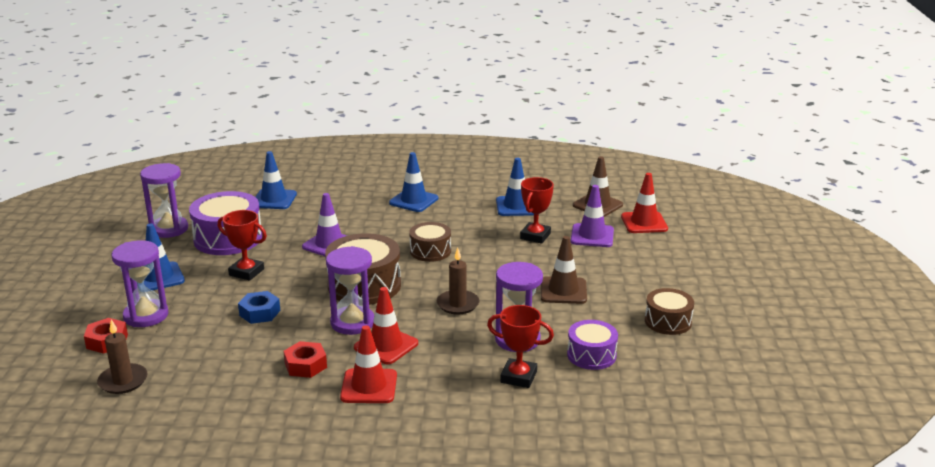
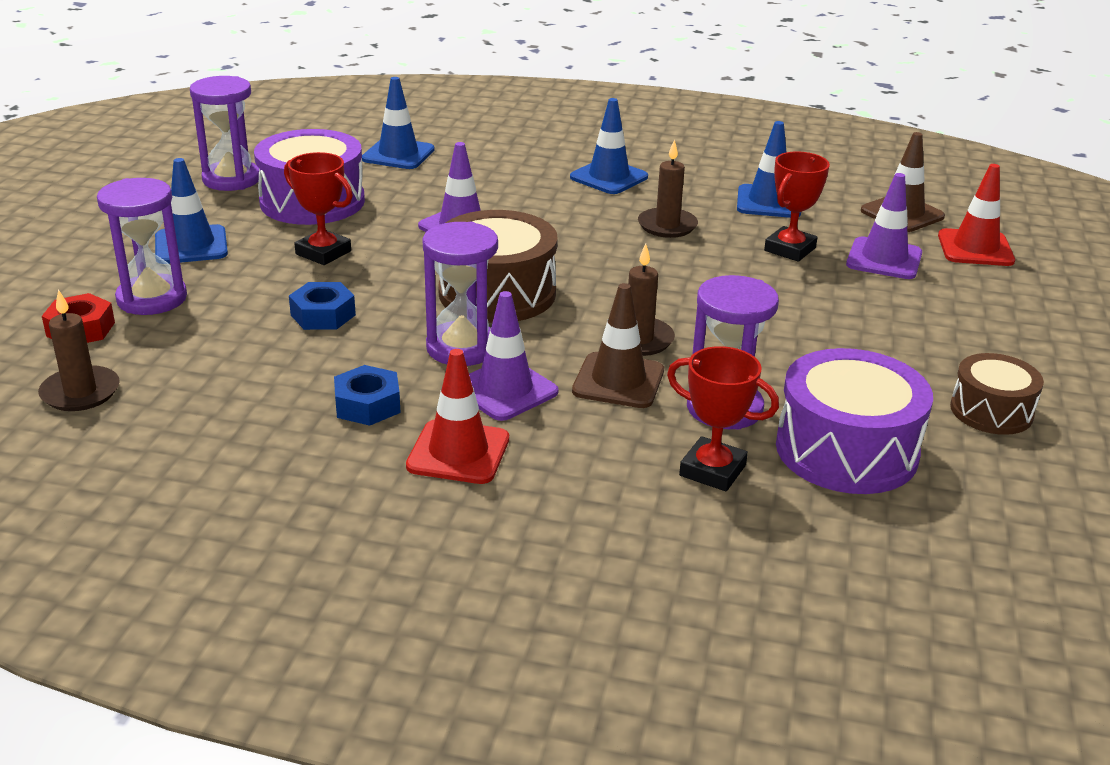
camera: 10 degrees right, 5 degrees up
(305, 365) = (367, 405): red nut -> blue nut
(386, 345) = (505, 390): red traffic cone -> purple traffic cone
(430, 251) = (615, 253): brown drum -> none
(458, 229) = (667, 226): none -> brown candle
(563, 291) = (819, 339): brown traffic cone -> brown traffic cone (618, 381)
(591, 355) = (846, 450): purple drum -> purple drum, size x1.67

